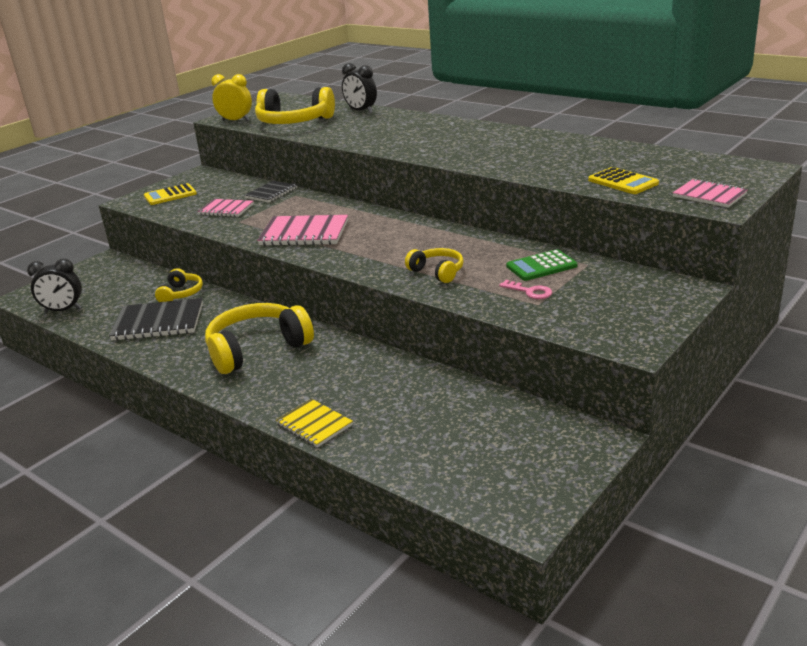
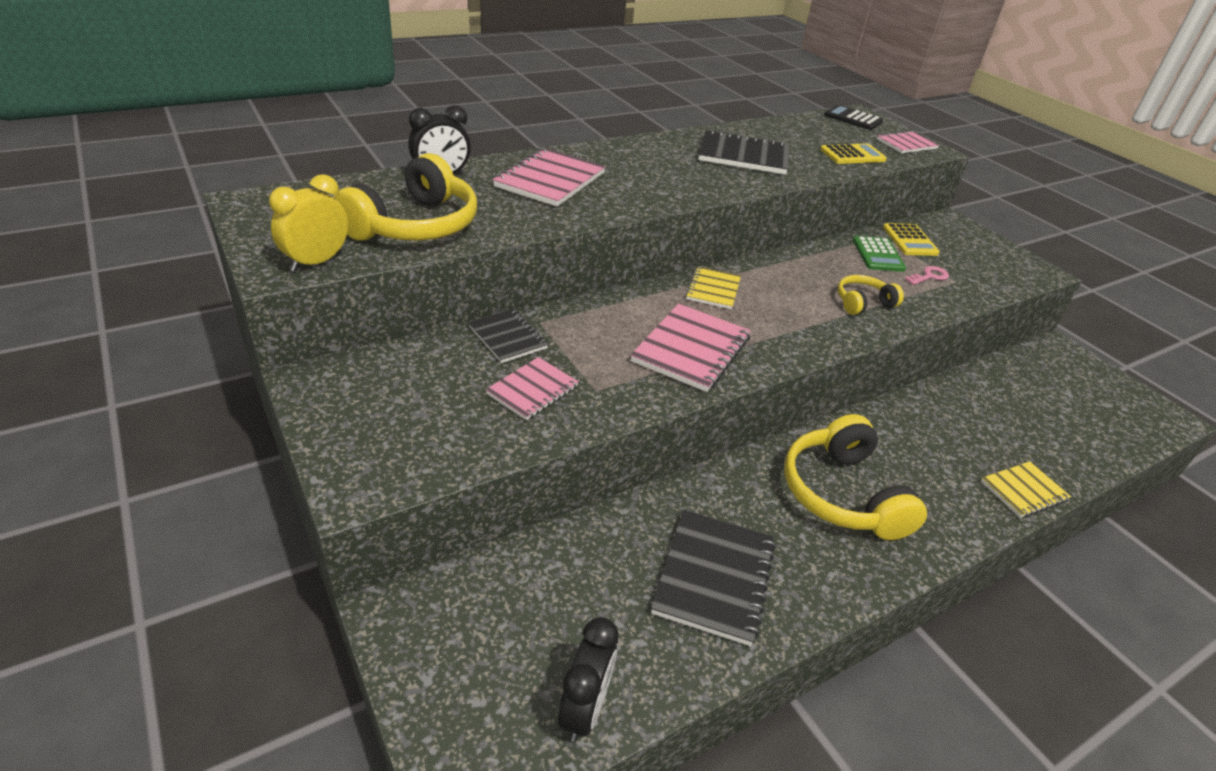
camera: 75 degrees left, 10 degrees up
(170, 195) = (389, 433): yellow calculator -> yellow calculator (909, 240)
(181, 294) = (629, 534): yellow headphones -> none
(391, 224) = (713, 289): none -> yellow notebook
(395, 127) = (550, 180): none -> pink notebook
(538, 154) = (743, 156): none -> black notebook
(736, 168) = (853, 118): none -> black calculator

